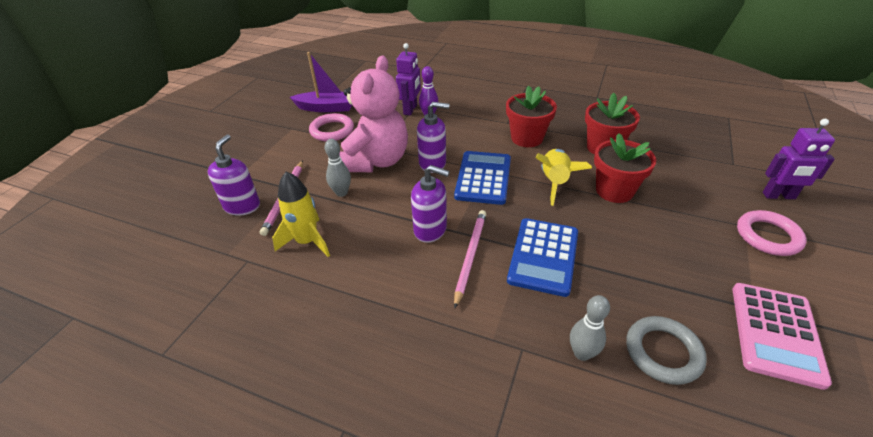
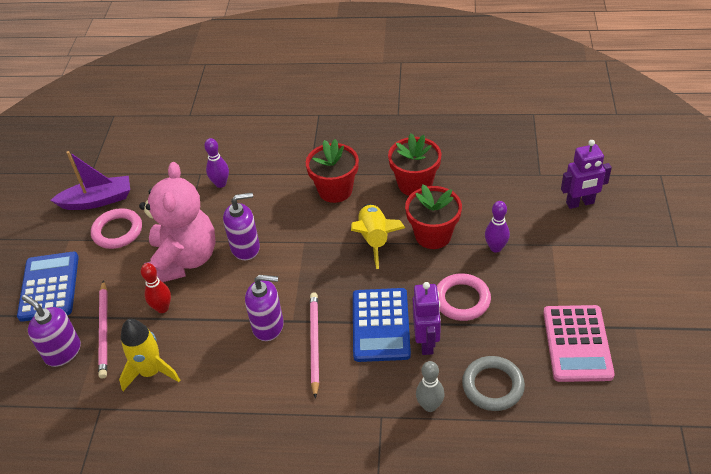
camera: 15 degrees left, 5 degrees up
(242, 206) = (63, 352): purple soap dispenser -> purple soap dispenser turned 45 degrees counterclockwise
(341, 193) = (162, 308): grey bowling pin -> red bowling pin
(410, 109) = (197, 180): purple robot -> purple robot (426, 342)
(483, 178) = (303, 252): blue calculator -> blue calculator (49, 287)
(680, 215) = (495, 248): none -> purple bowling pin
(768, 236) = (571, 251): pink ring -> pink ring (462, 300)

